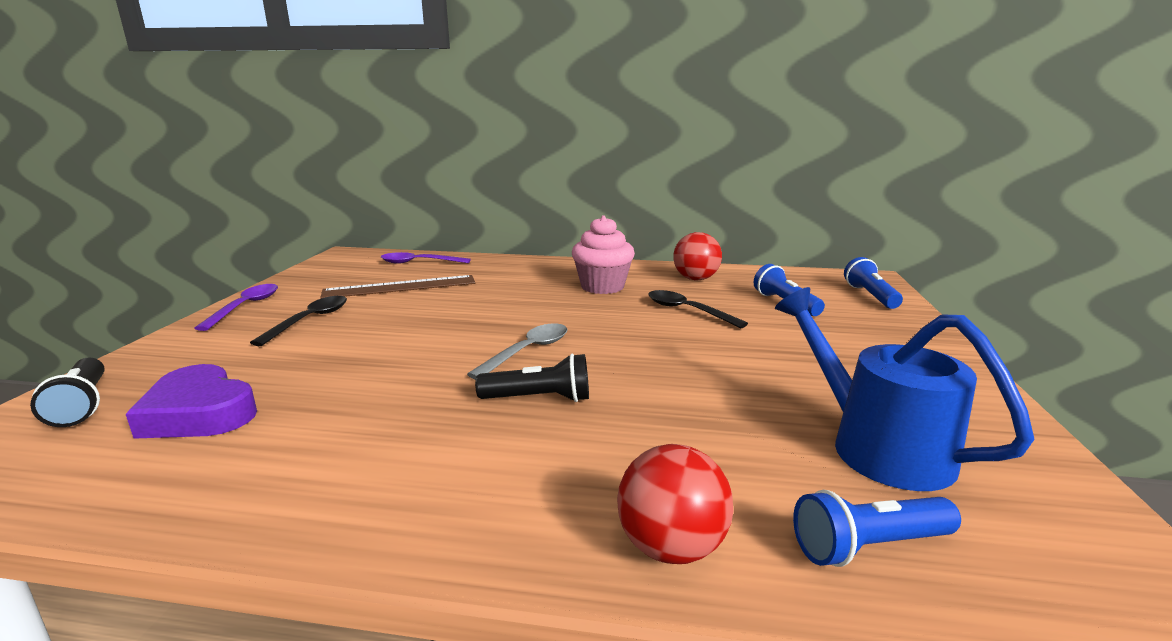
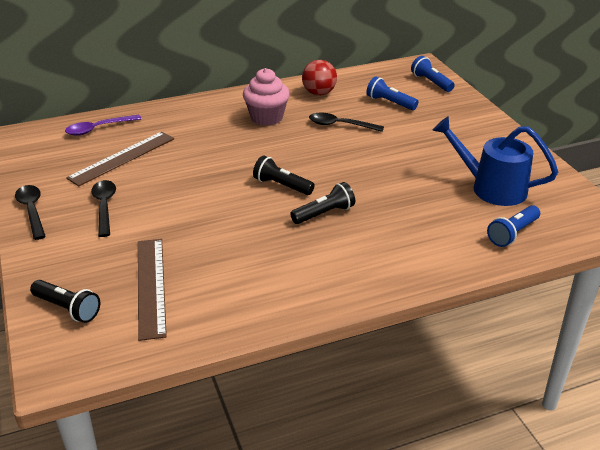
camera: 30 degrees left, 15 degrees up
(199, 413) = (151, 286): purple heart -> brown ruler
(245, 307) = (32, 211): purple spoon -> black spoon
(527, 351) = (281, 185): grey spoon -> black flashlight
(671, 547) = (448, 260): red ball -> none

